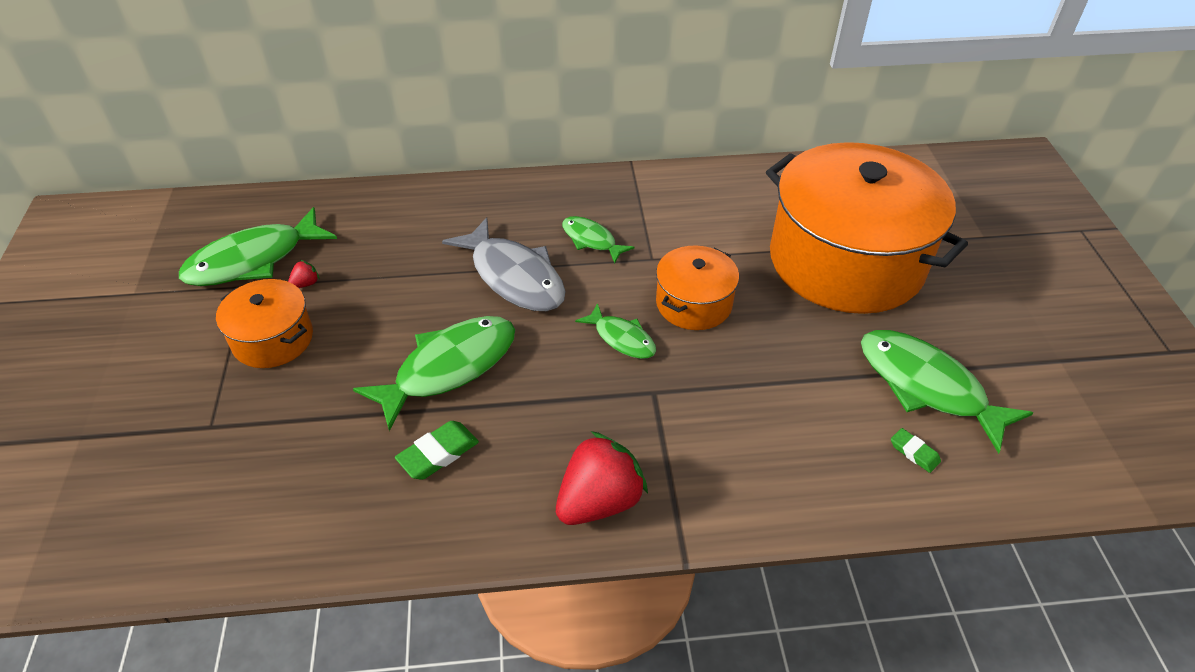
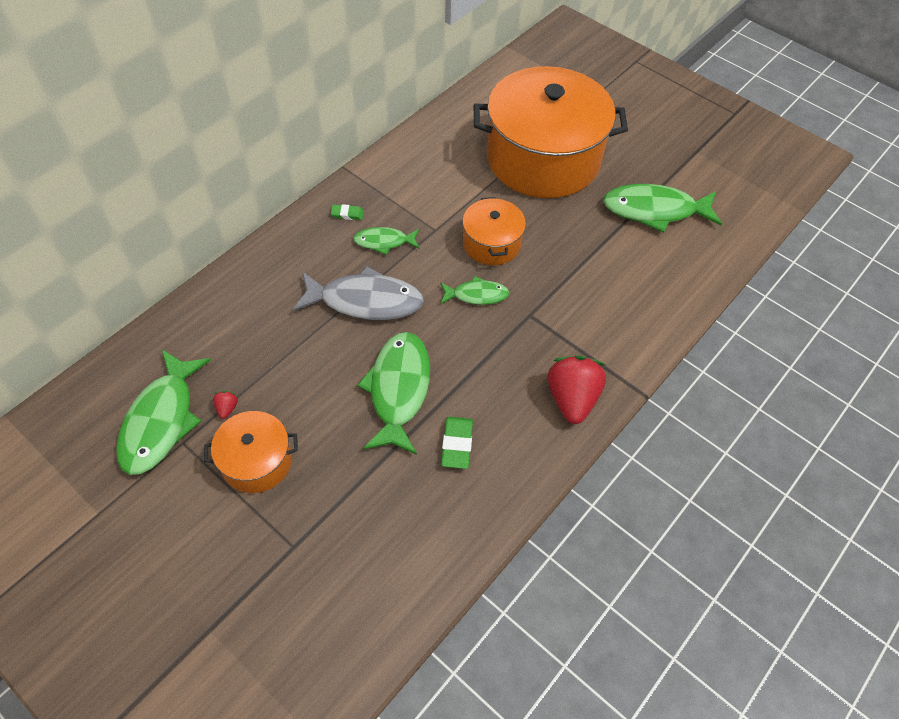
camera: 45 degrees left, 10 degrees up
(914, 452) = (684, 253): green eraser -> green eraser (347, 214)

